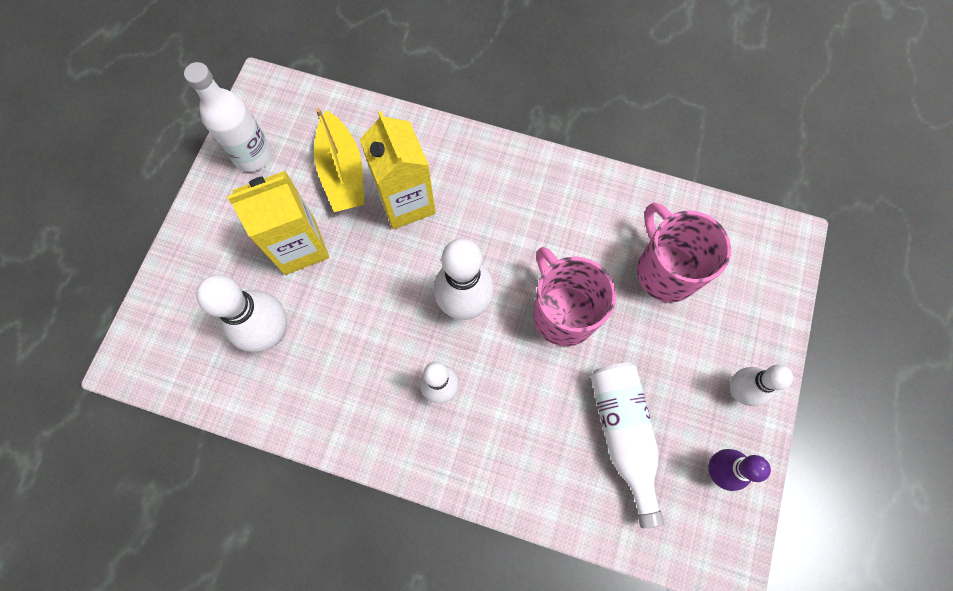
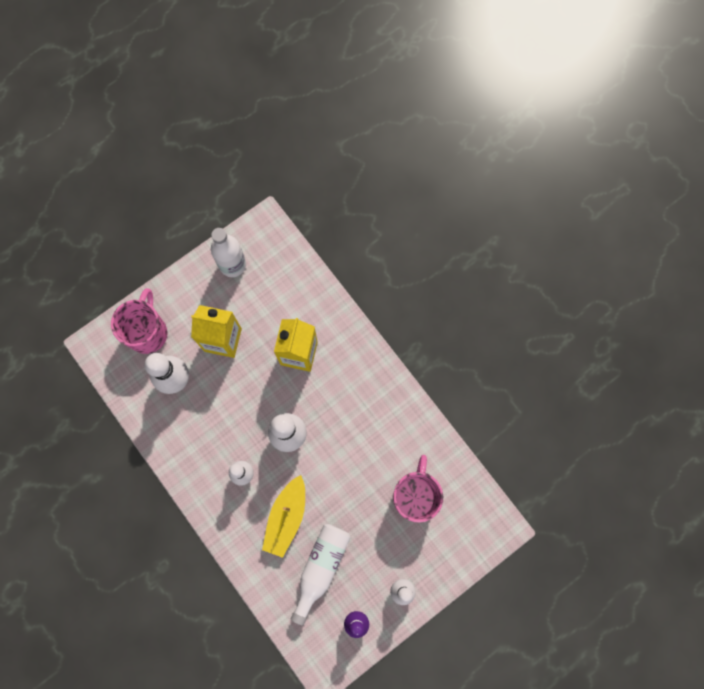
camera: 35 degrees right, 5 degrees up
(342, 172) = (275, 310): yellow boat -> yellow boat (286, 517)
(563, 313) = (338, 479): pink mug -> pink mug (148, 332)

